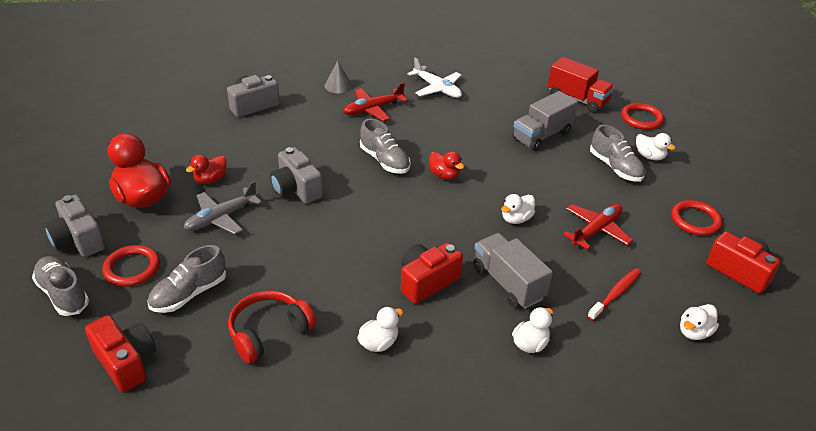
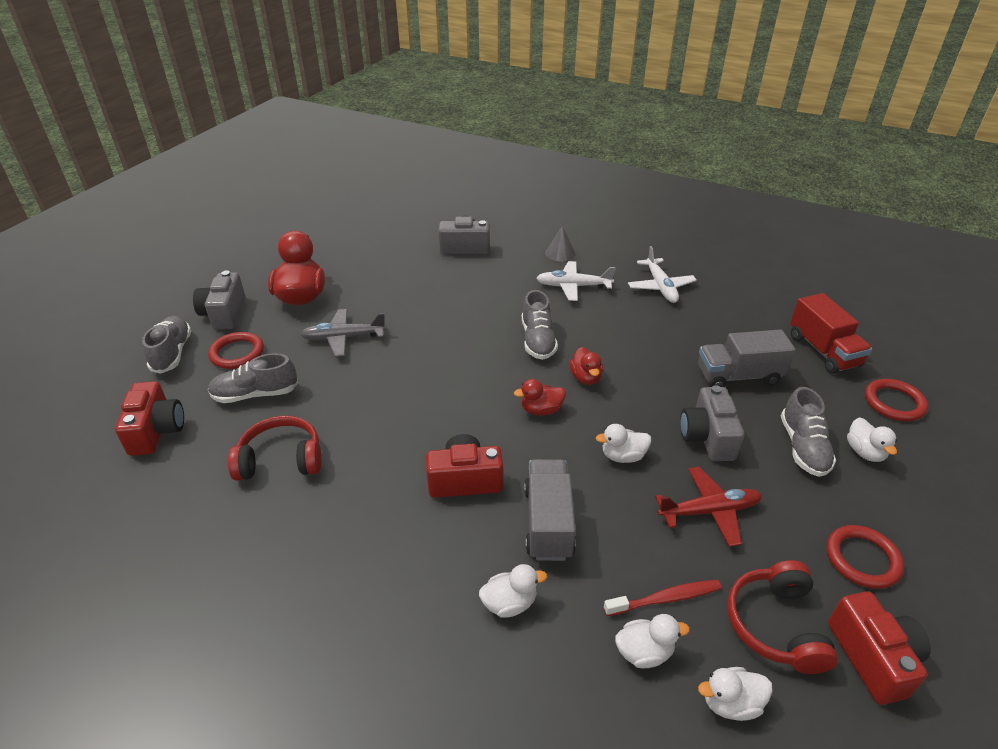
camera: 35 degrees right, 0 degrees up
(210, 179) = (367, 301): red duck -> red duck (541, 410)
(296, 189) = (430, 336): grey camera -> grey camera (707, 437)
(373, 109) = (573, 286): red plane -> white plane
(379, 343) = (361, 519): white duck -> white duck (644, 652)
(682, 279) = (776, 625): none -> red headphones

